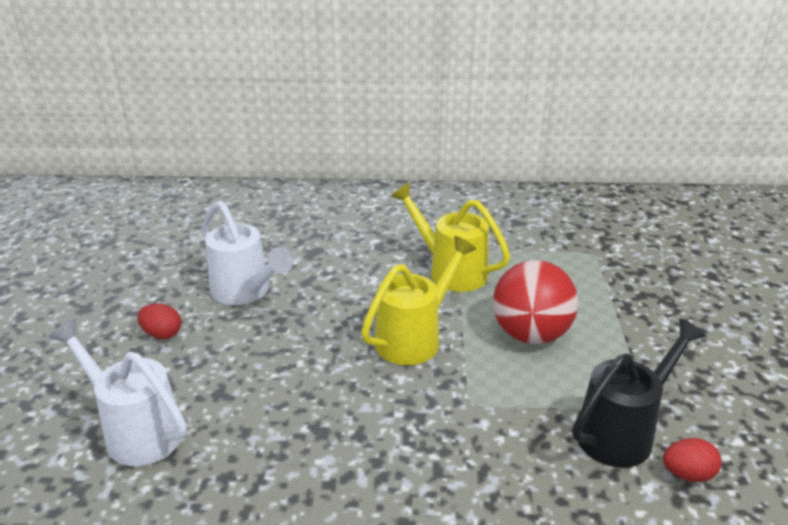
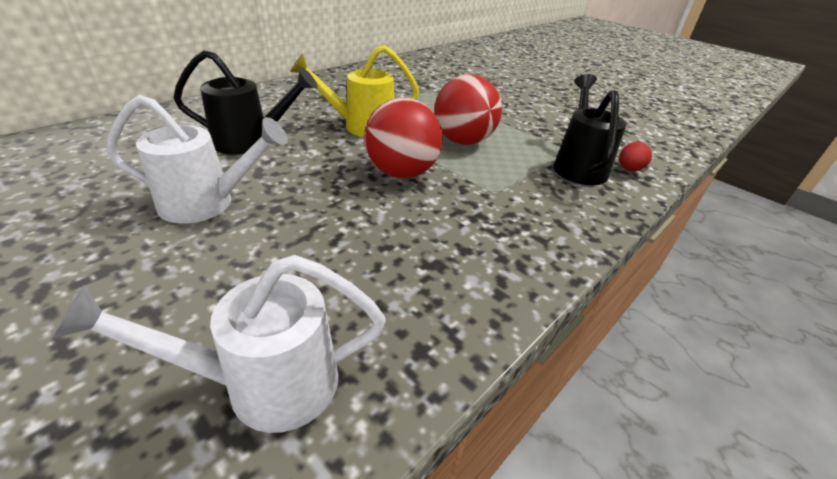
camera: 50 degrees left, 5 degrees up
(162, 334) = (158, 280): red egg -> none
(337, 247) = (250, 142): none -> black watering can
(414, 338) = (401, 173): yellow watering can -> red ball

